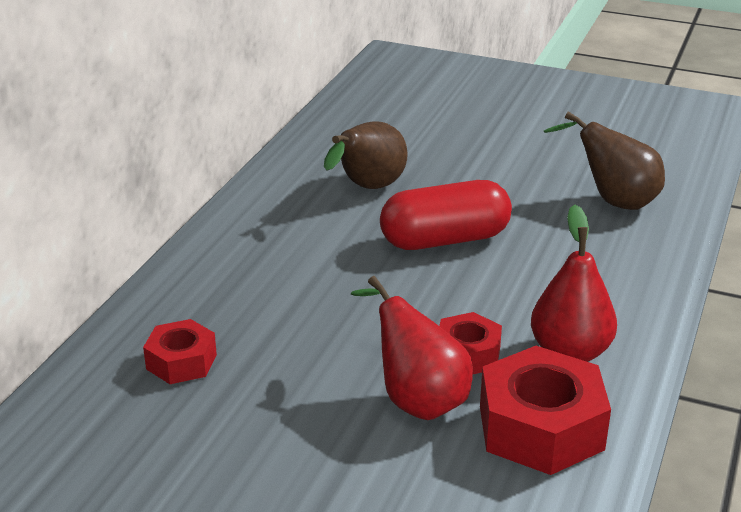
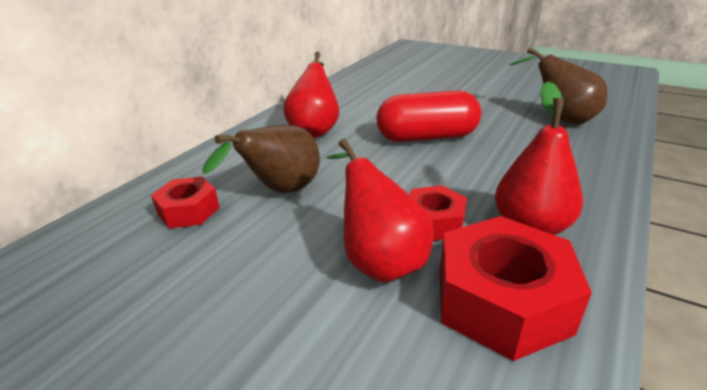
camera: 10 degrees right, 0 degrees up
(293, 235) = (315, 130): none -> red pear
(367, 188) = (376, 106): brown pear -> brown pear (280, 192)

